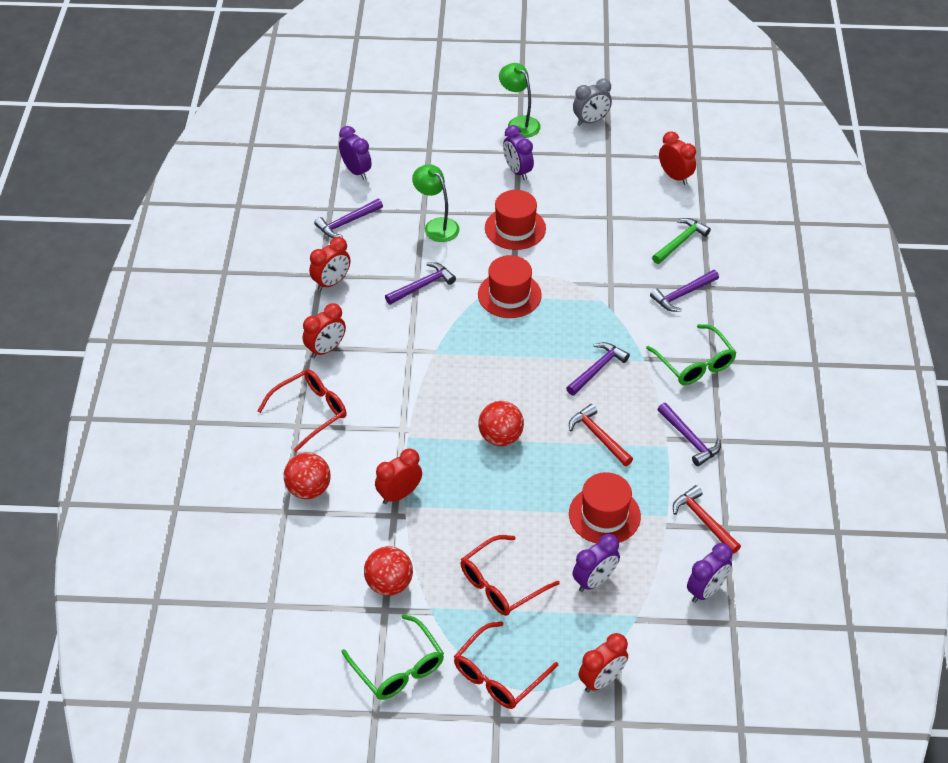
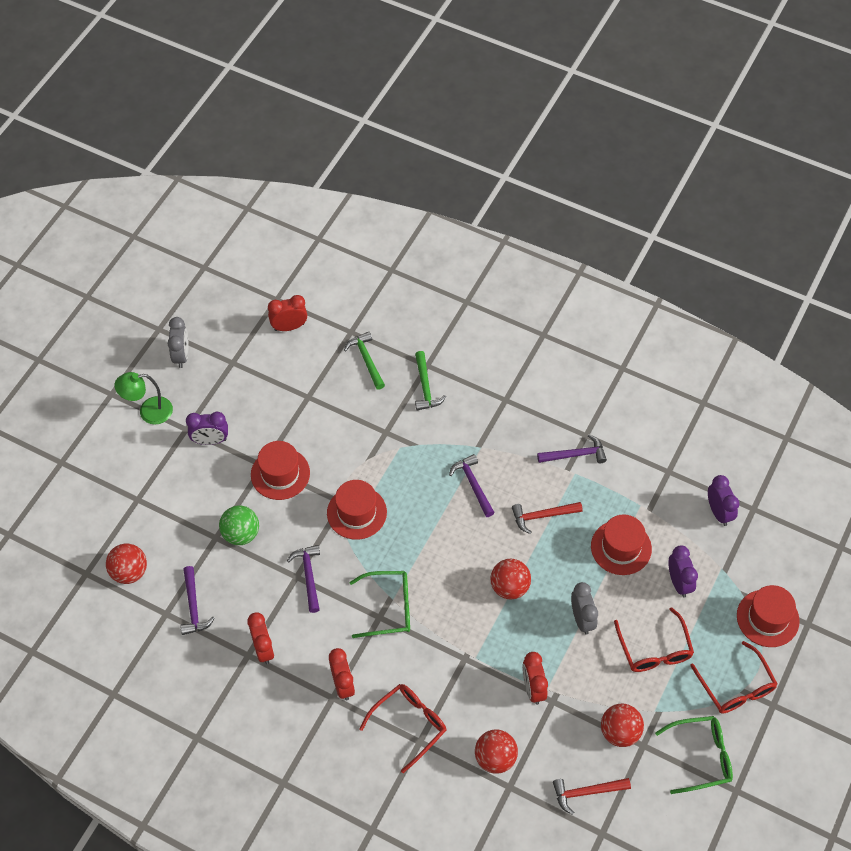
camera: 65 degrees left, 10 degrees up
(310, 412) = (409, 724): red glasses -> red glasses turned 60 degrees clockwise
(356, 171) = (129, 572): purple clock -> red ball
(436, 226) = (241, 534): green lamp -> green ball
(500, 509) = (582, 619): none -> grey clock
(601, 680) = (767, 618): red clock -> red hat
(682, 295) = (425, 387): purple hammer -> green hammer
(695, 364) = (502, 414): green glasses -> green glasses (389, 608)
(703, 520) = (656, 483): red hammer -> red hammer (586, 792)

